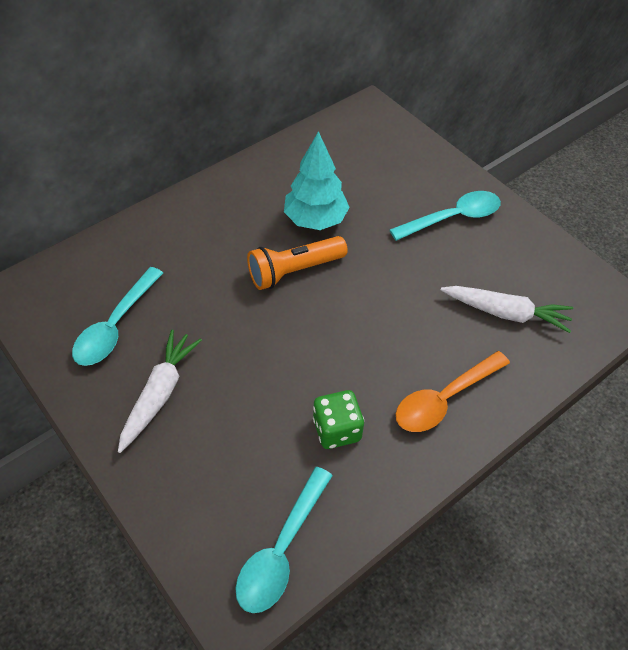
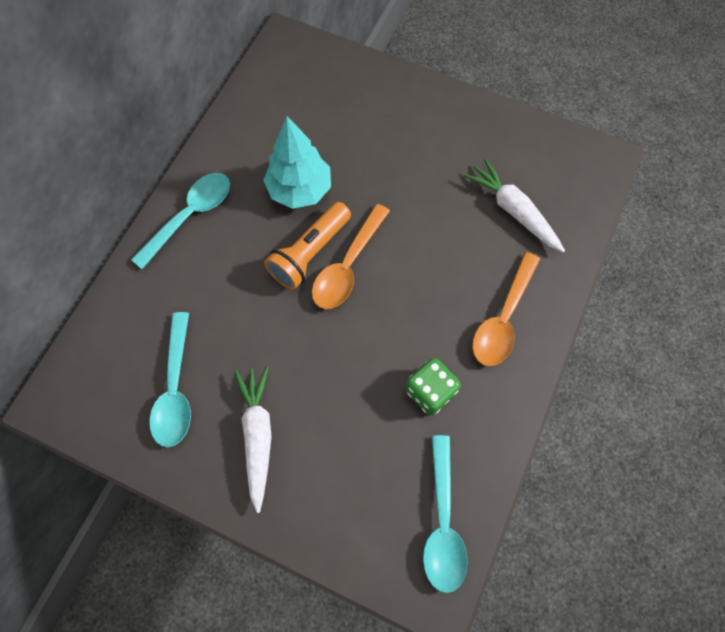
camera: 25 degrees left, 15 degrees up
(322, 294) = (348, 266): none -> orange spoon
(453, 218) = (422, 132): turquoise spoon -> turquoise spoon (190, 216)
(506, 313) = (513, 211): white carrot -> white carrot turned 120 degrees counterclockwise

